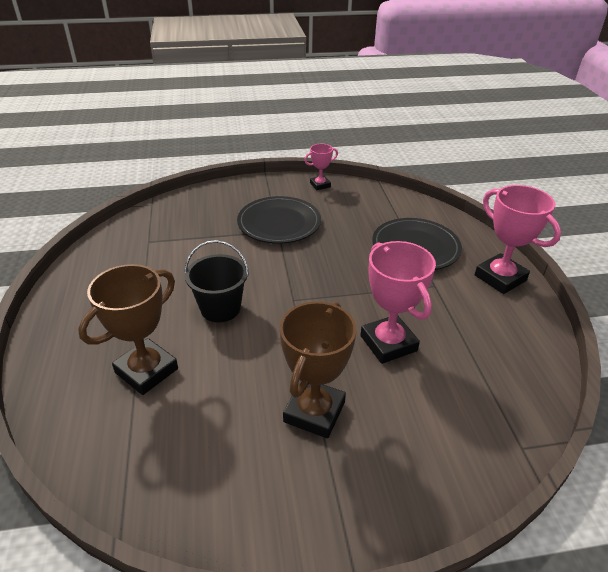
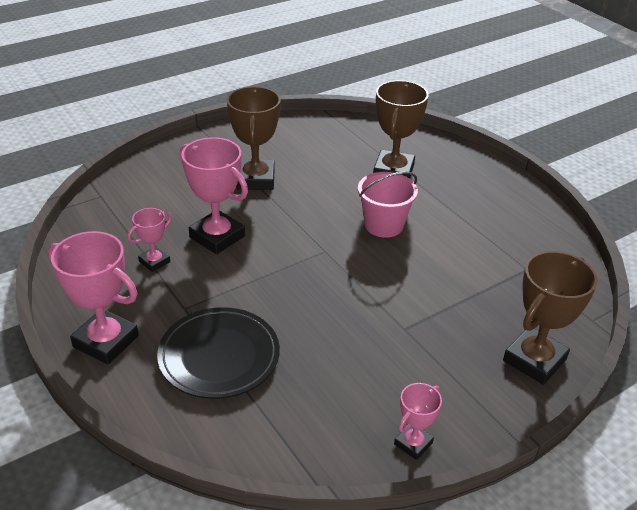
camera: 155 degrees right, 0 degrees up
(215, 197) = (534, 360): none -> brown trophy
(220, 308) = (383, 225): black bucket -> pink bucket
(279, 223) = (412, 341): black plate -> none
(456, 334) = (154, 262): none -> pink trophy

